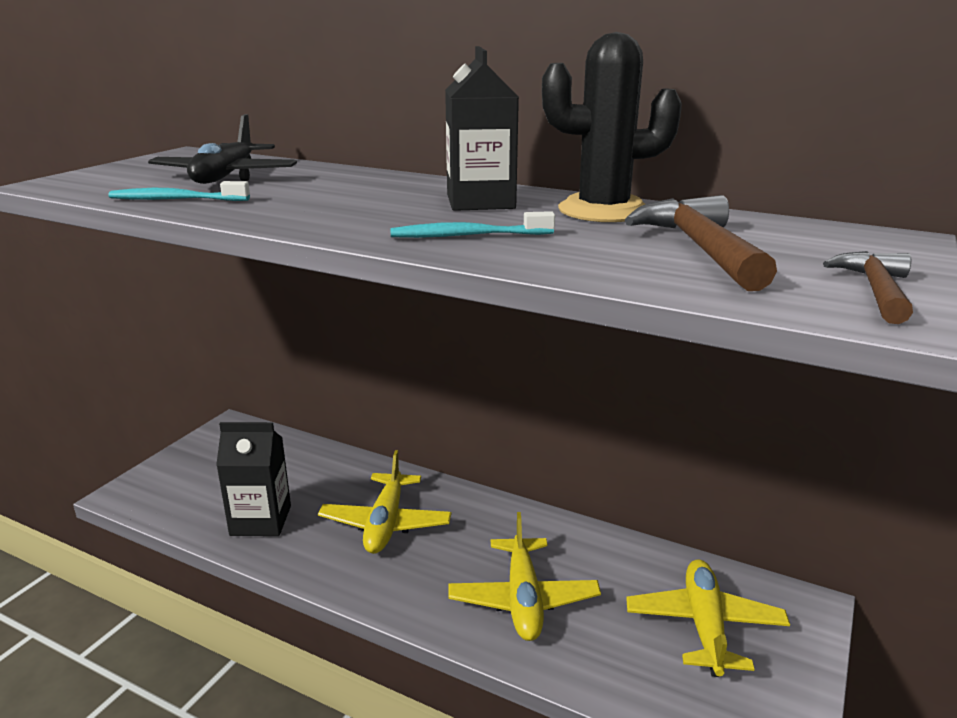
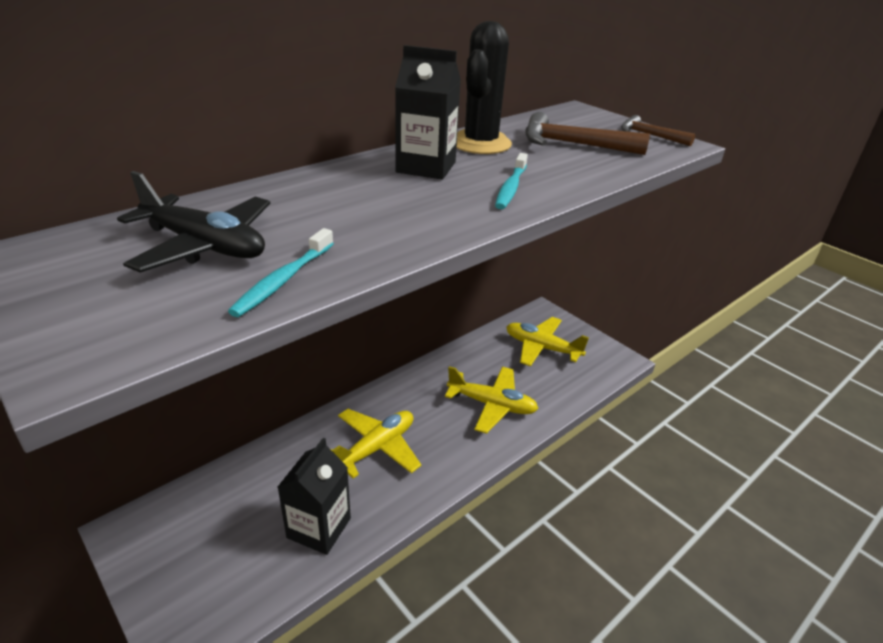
camera: 70 degrees left, 10 degrees up
(386, 523) = (376, 448): yellow plane -> yellow plane turned 75 degrees counterclockwise

